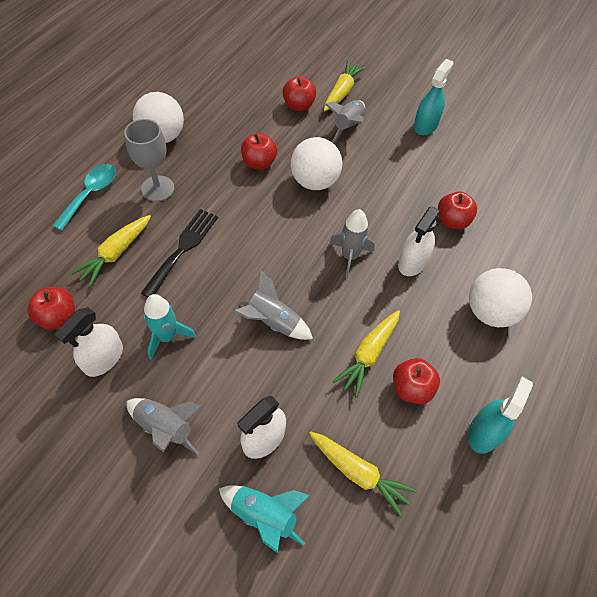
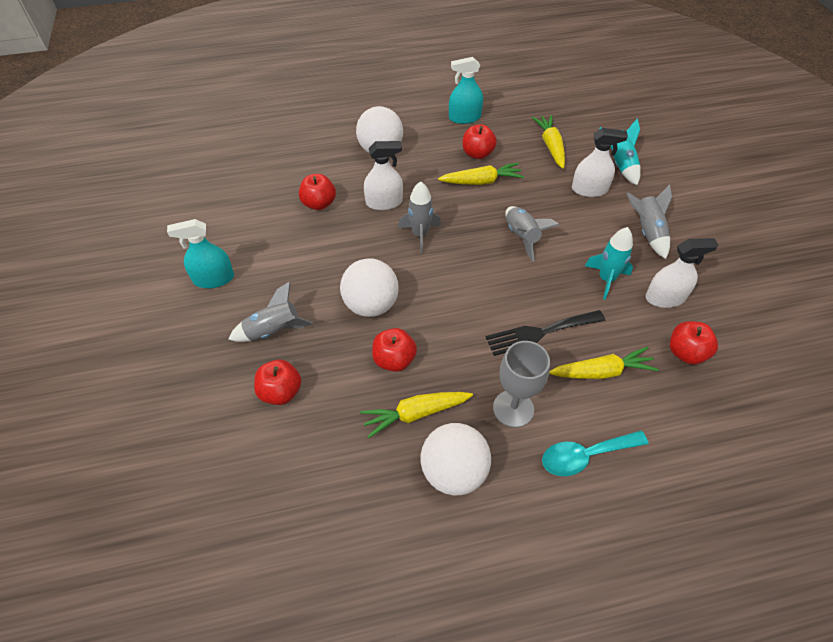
camera: 130 degrees left, 5 degrees down
(342, 92) = (221, 372): yellow carrot -> yellow carrot (415, 414)

